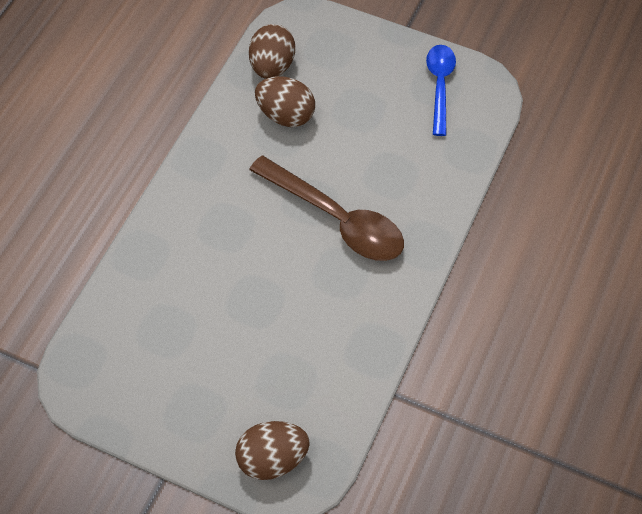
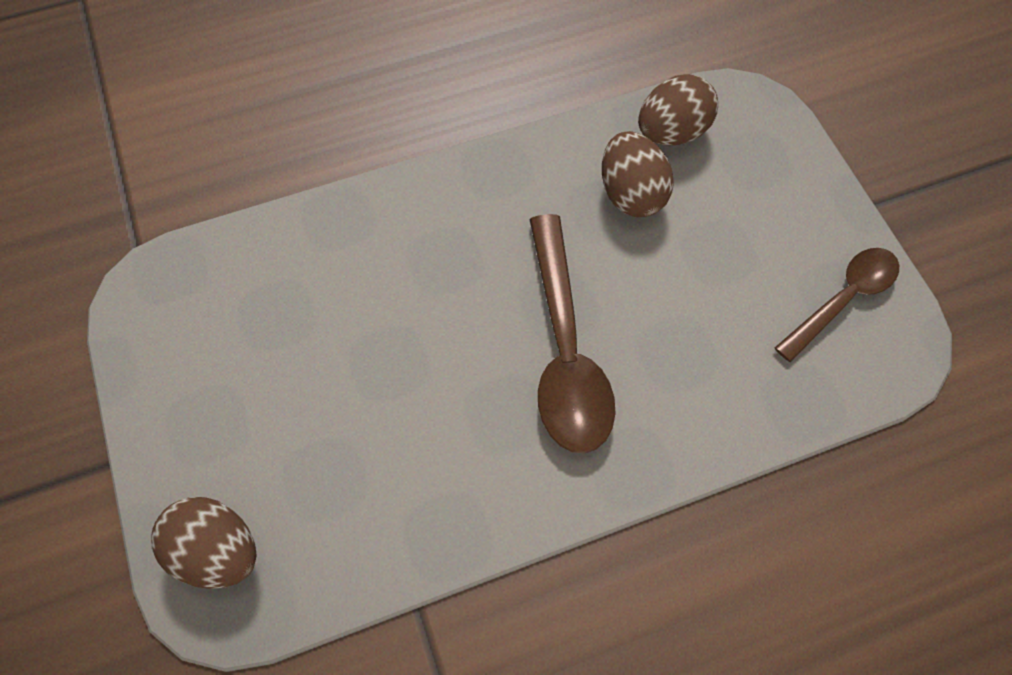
camera: 45 degrees right, 5 degrees up
(440, 86) = (843, 299): blue spoon -> brown spoon

